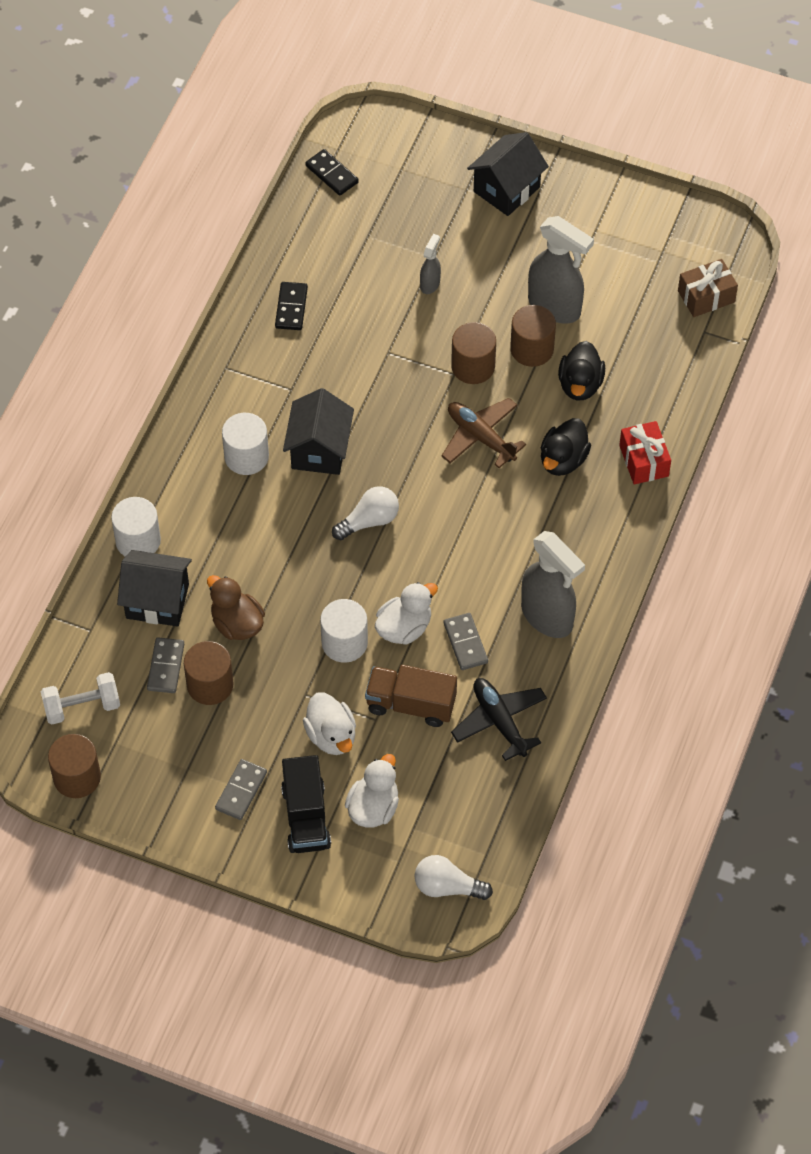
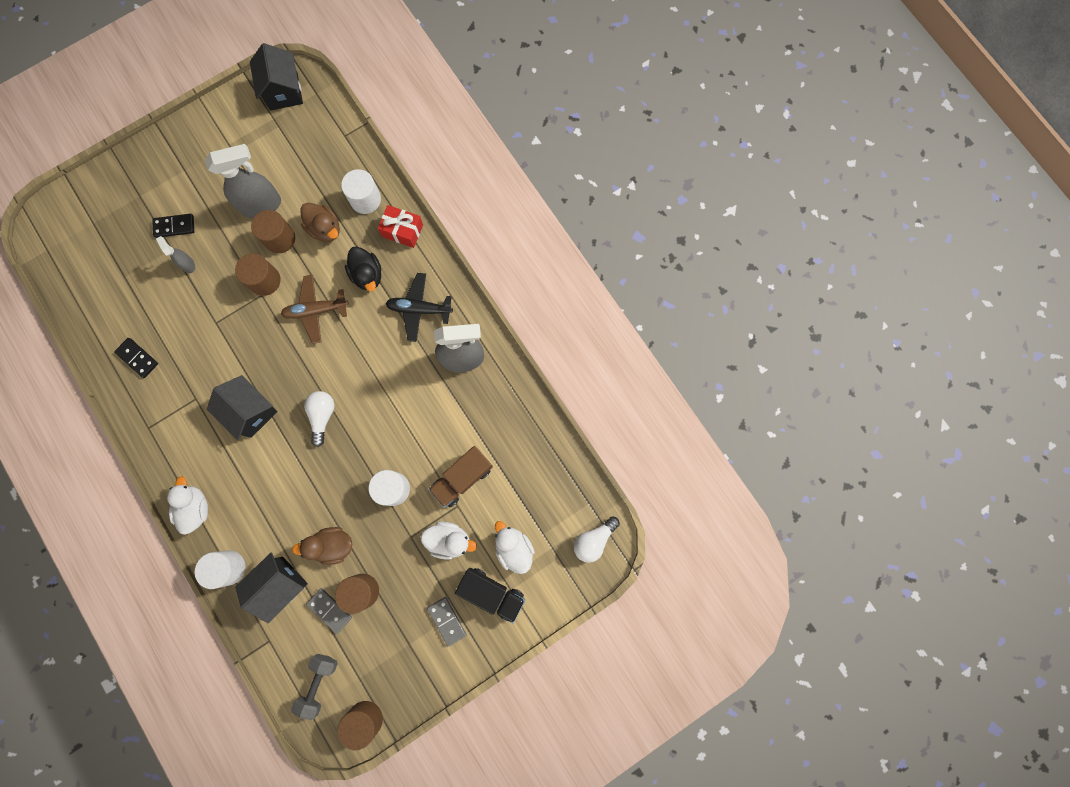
camera: 55 degrees left, 20 degrees up
(82, 706) = (318, 682): white dumbbell -> grey dumbbell
(246, 456) = (221, 459): white cylinder -> white cylinder (365, 199)
(331, 174) = (61, 266): black domino -> black domino (174, 226)
(404, 628) = (409, 446): white duck -> white duck (195, 508)
(465, 643) = (445, 417): grey domino -> none
(499, 721) = (510, 434): black plane -> black plane (419, 309)
(506, 189) = (158, 173): black house -> black house (283, 91)
(580, 384) = (325, 229): black duck -> brown duck
(706, 296) = (322, 117): brown gift -> none

